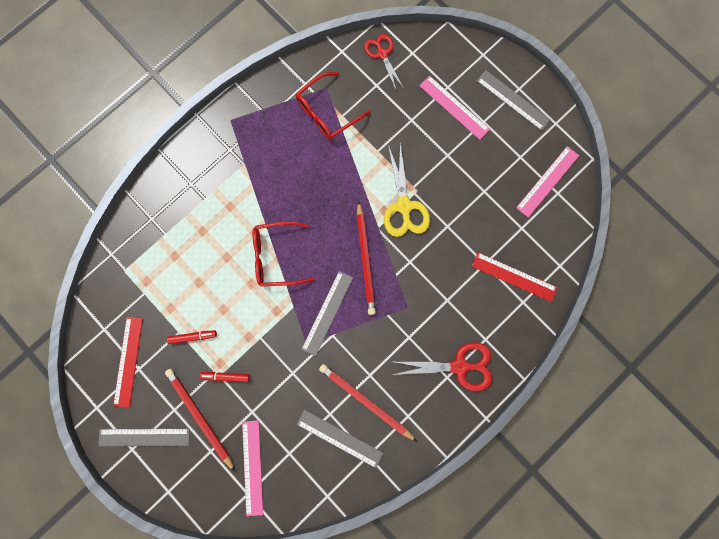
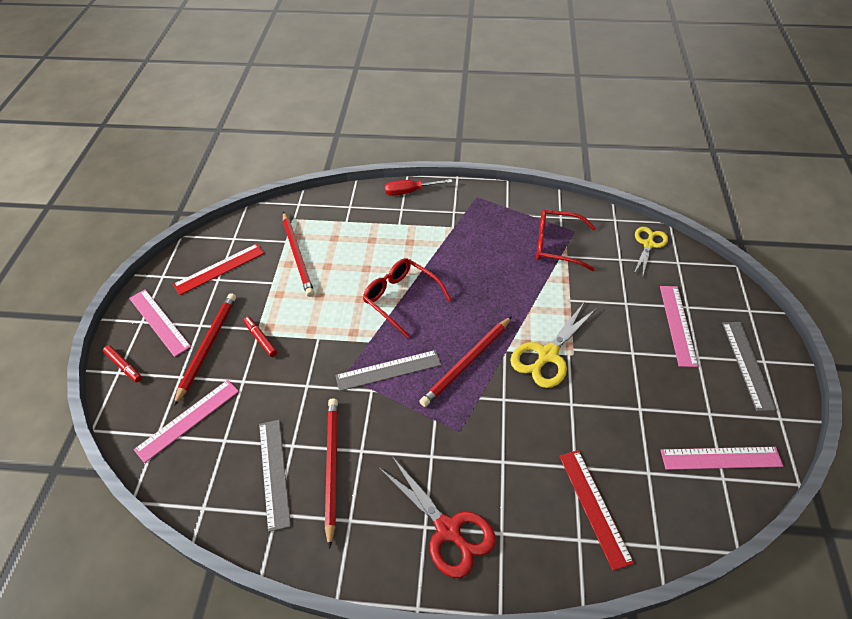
camera: 50 degrees right, 30 degrees down
(144, 437) = (159, 322): grey ruler -> pink ruler
(168, 295) = (297, 255): none -> red pencil
(178, 162) = (410, 191): none -> red screwdriver
(193, 337) = (277, 293): red marker -> red marker (124, 366)
(382, 54) = (648, 244): red scissors -> yellow scissors

